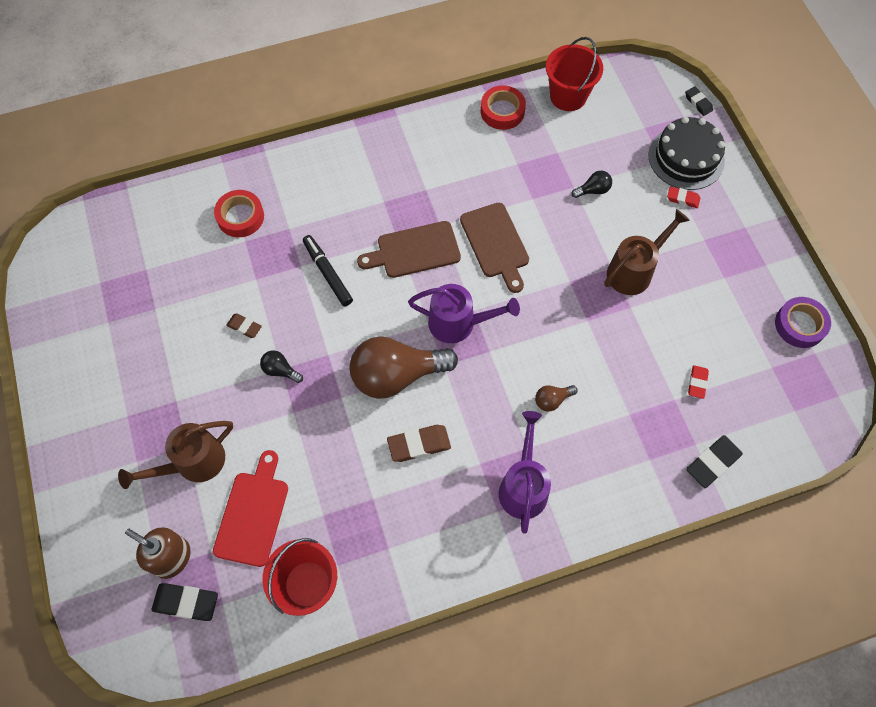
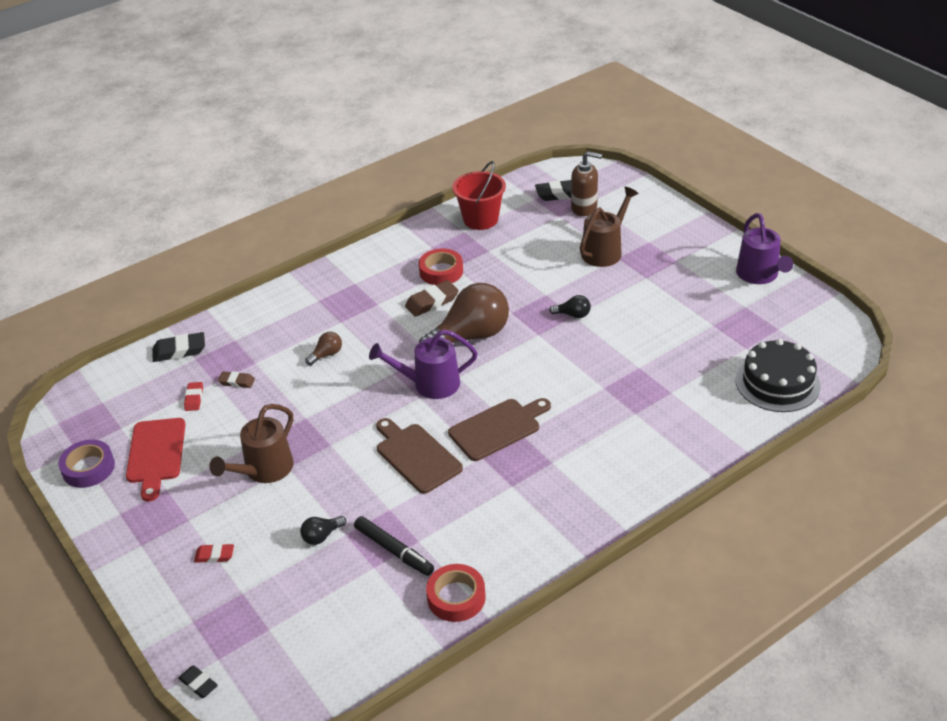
camera: 165 degrees right, 25 degrees down
(240, 217) = (690, 409): red tape -> red tape (441, 271)
(244, 327) = (624, 333): brown eraser -> brown eraser (237, 382)
(253, 514) = (541, 239): red cutting board -> red cutting board (156, 454)
(328, 273) = (573, 389): black marker -> black marker (394, 550)
(523, 485) = (338, 300): purple watering can -> purple watering can (760, 275)
(568, 96) = (376, 642): red bucket -> none
(686, 158) = (212, 604): black cake -> black cake (777, 383)
(712, 463) = (179, 350): black eraser -> black eraser turned 45 degrees clockwise

